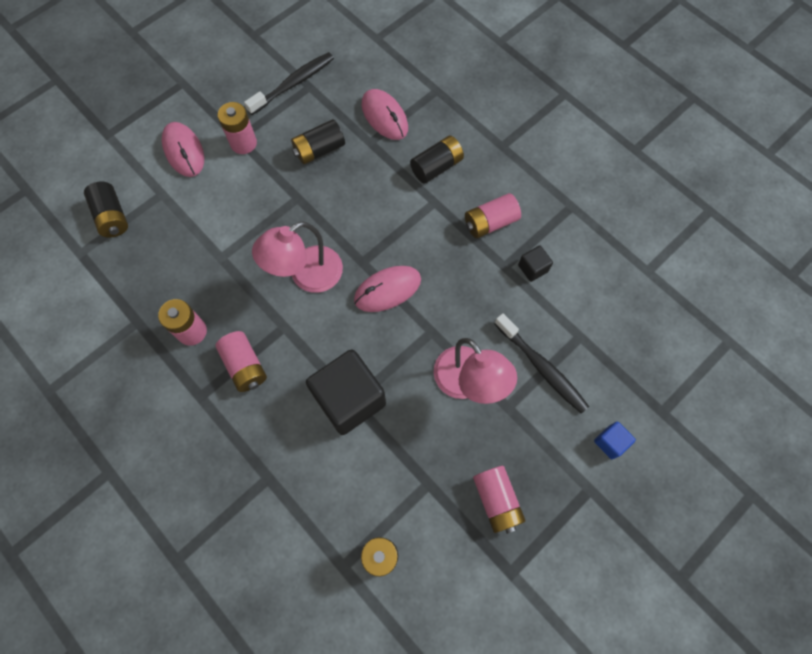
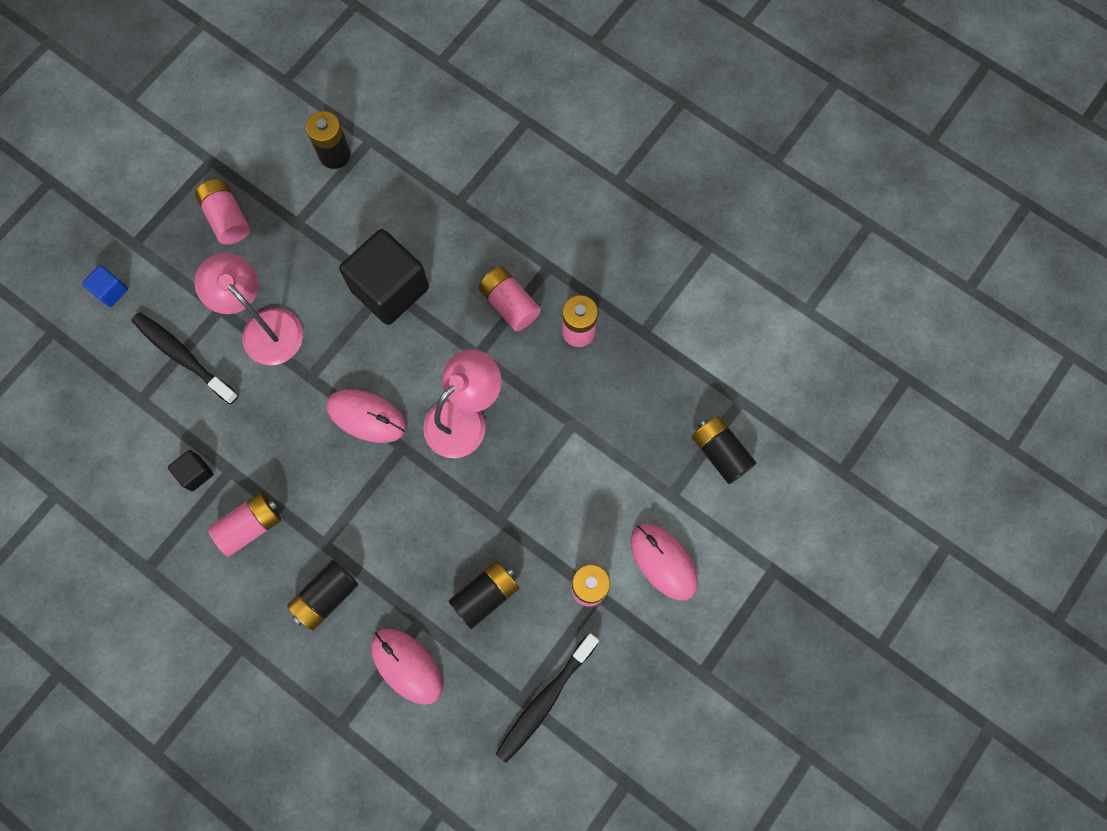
camera: 170 degrees right, 5 degrees up
(387, 290) = (366, 417): pink mouse -> pink mouse turned 60 degrees clockwise

